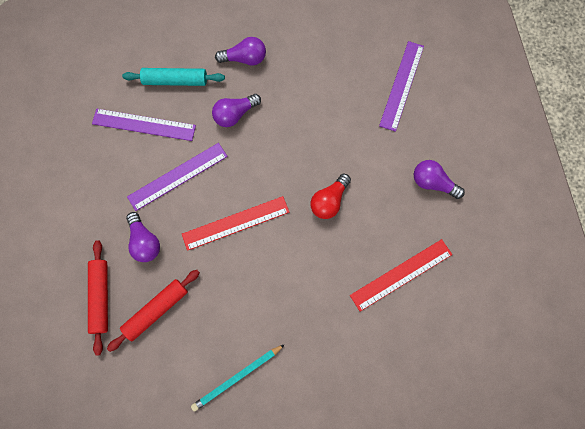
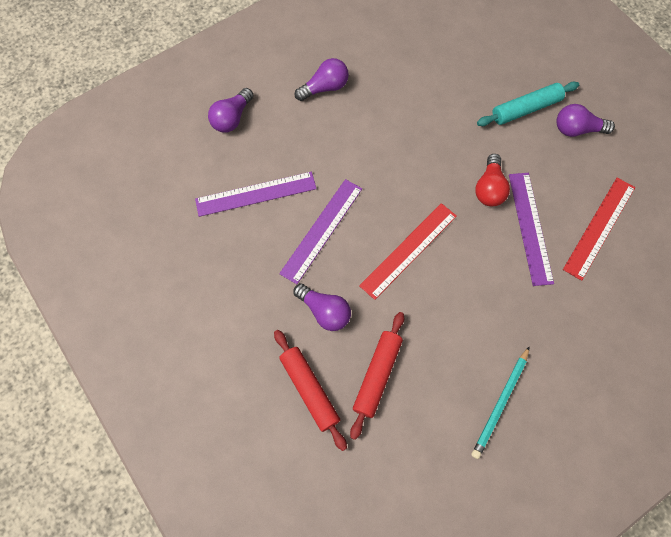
camera: 25 degrees left, 5 degrees down
(175, 80) = (264, 137): turquoise rolling pin -> turquoise rolling pin (525, 109)
(235, 114) = (346, 145): purple light bulb -> purple light bulb (232, 118)
(401, 85) = (494, 52): purple ruler -> purple ruler (530, 227)

